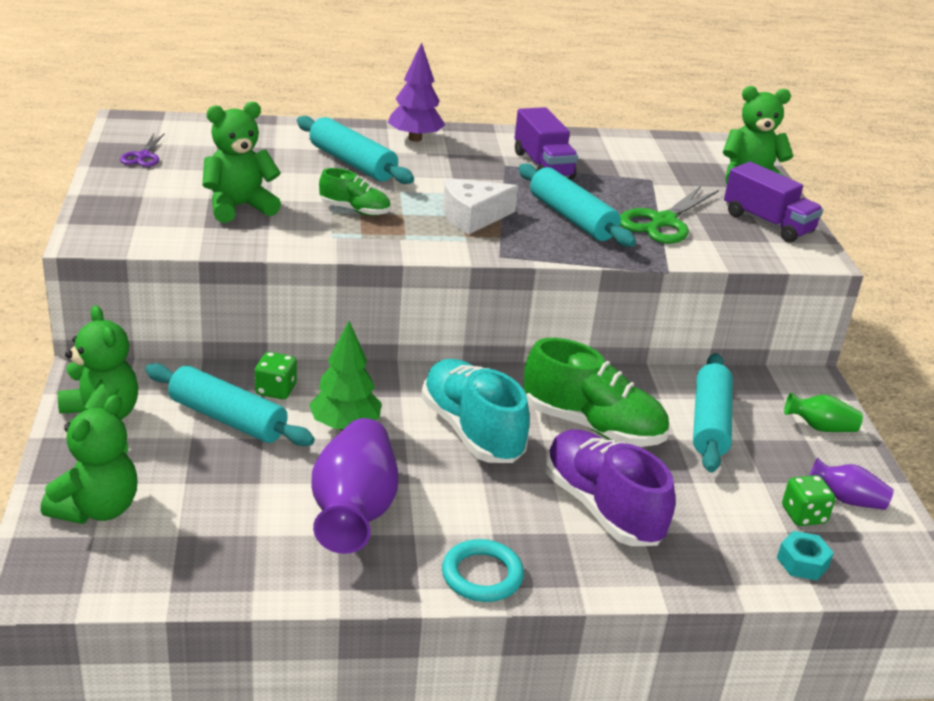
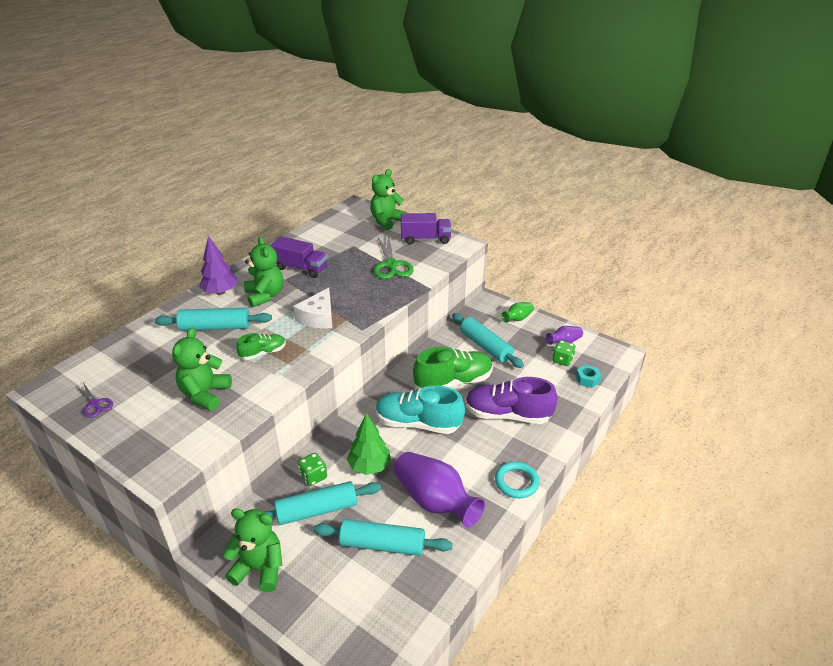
camera: 45 degrees left, 5 degrees up
(97, 509) = (337, 611): green teddy bear -> green teddy bear (265, 296)
(572, 218) = (357, 288): turquoise rolling pin -> turquoise rolling pin (382, 544)

